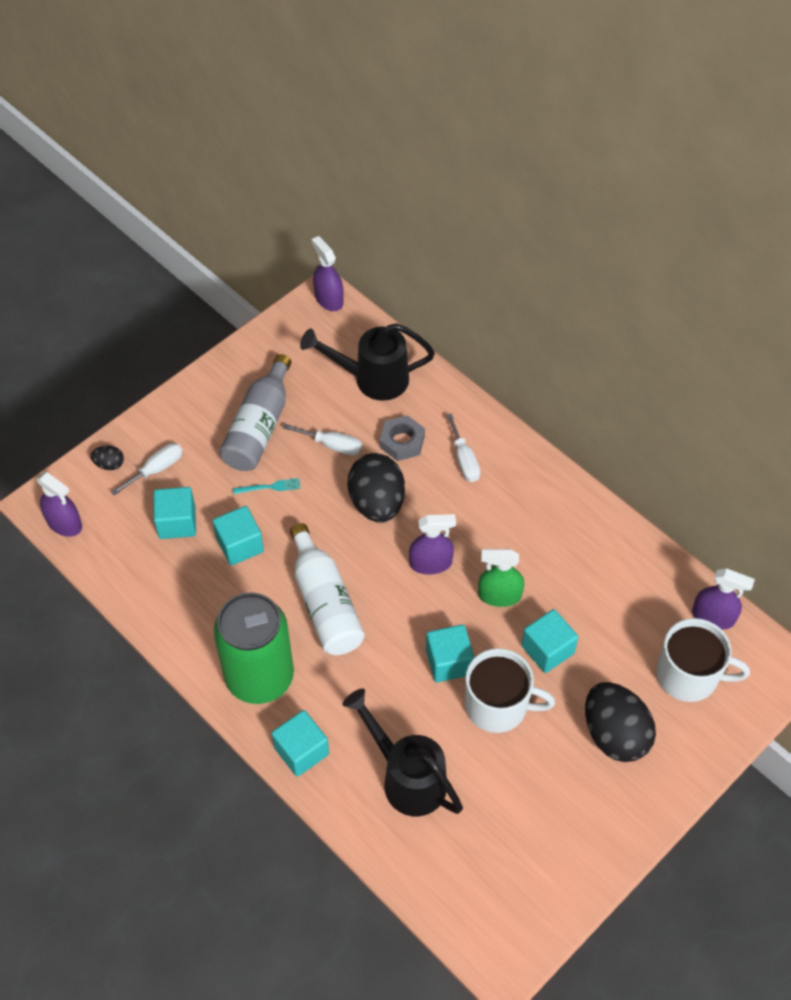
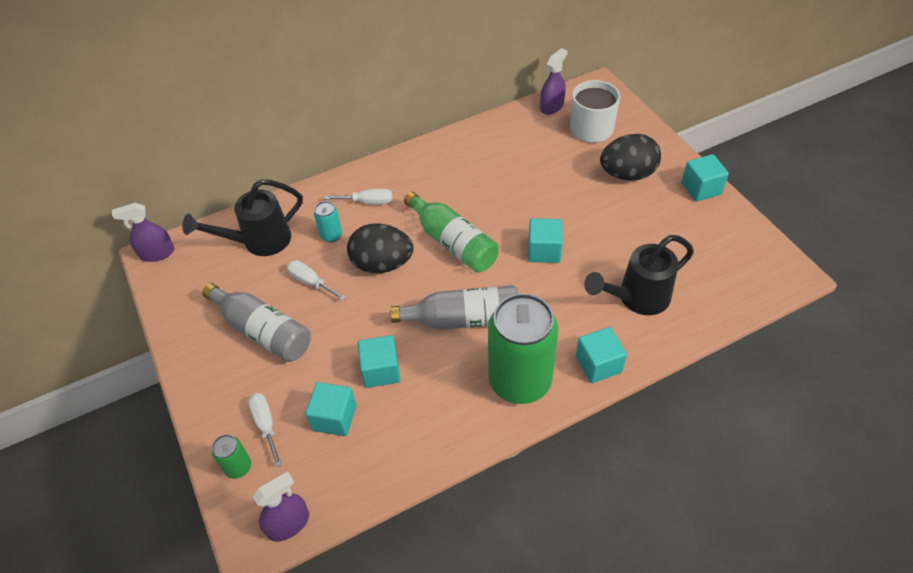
camera: 70 degrees left, 5 degrees down
(109, 464) = (238, 467): black egg -> green can
(269, 487) = (330, 336): turquoise fork -> none
(325, 603) = (463, 319): white bottle -> grey bottle
(332, 445) = (310, 282): white screwdriver -> white screwdriver turned 90 degrees counterclockwise
(372, 379) = (259, 241): black watering can -> black watering can turned 45 degrees clockwise
(402, 442) = (331, 235): grey nut -> turquoise can
(430, 563) = (452, 242): purple spray bottle -> green bottle
(498, 705) = (589, 230): white mug -> none
(499, 595) = (496, 208): green spray bottle -> none
(547, 649) = (551, 193): turquoise cube -> turquoise cube (701, 188)

